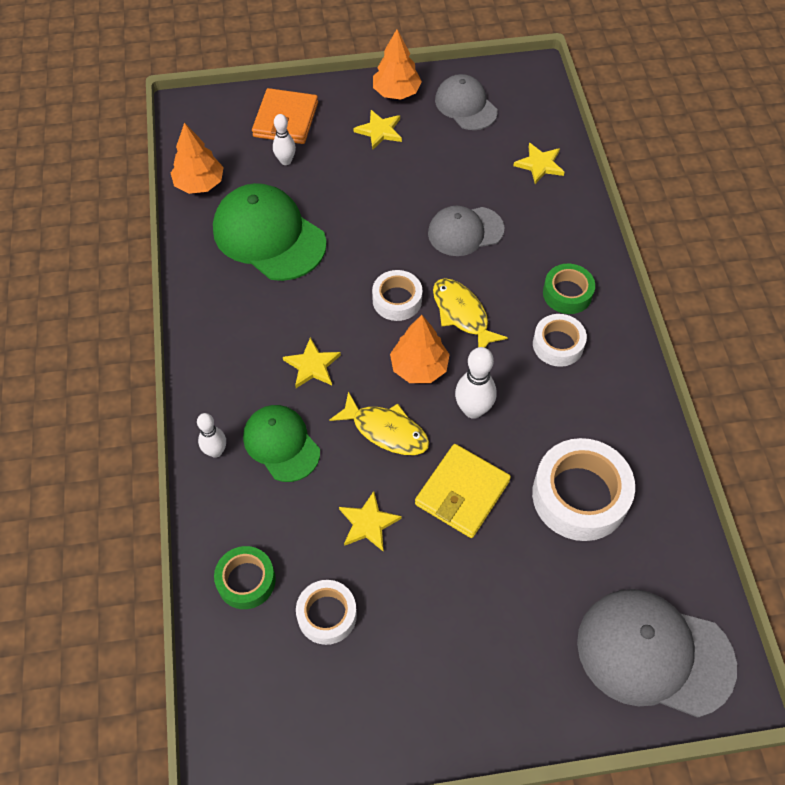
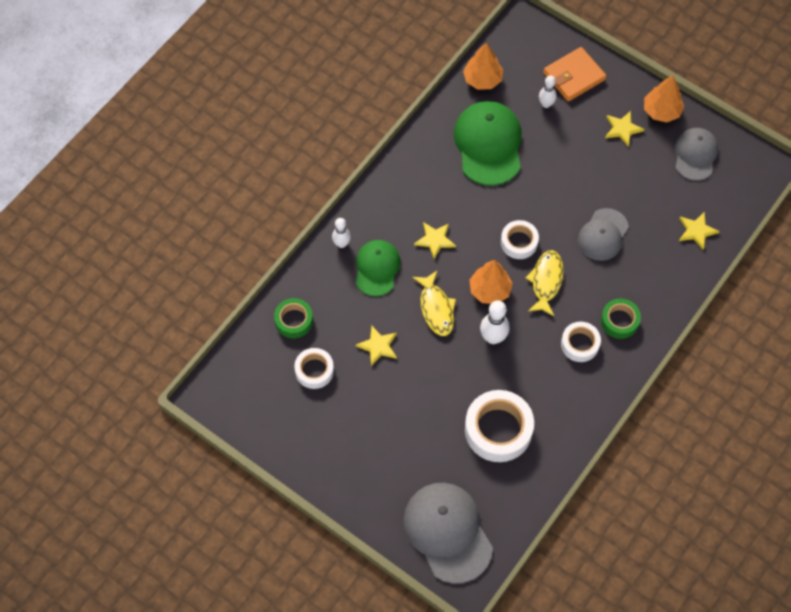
camera: 45 degrees right, 5 degrees up
(462, 493) = (440, 373): yellow wallet -> none
(465, 231) = (603, 235): grey cap -> grey cap turned 90 degrees counterclockwise

